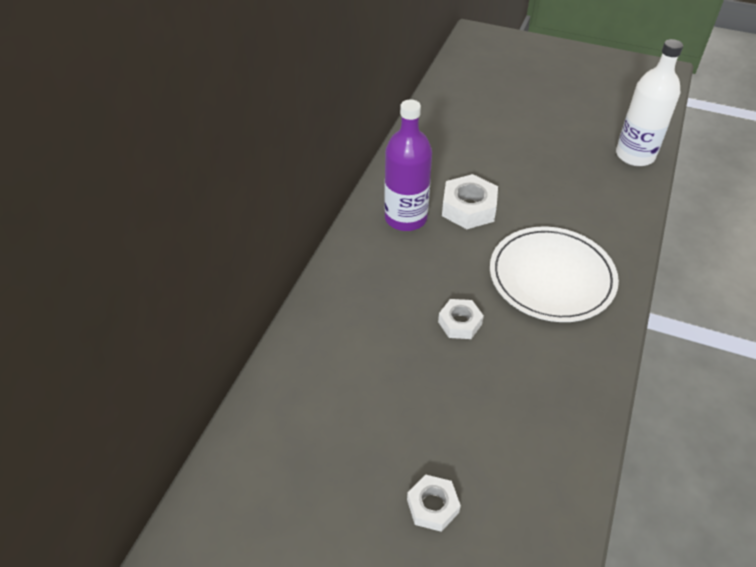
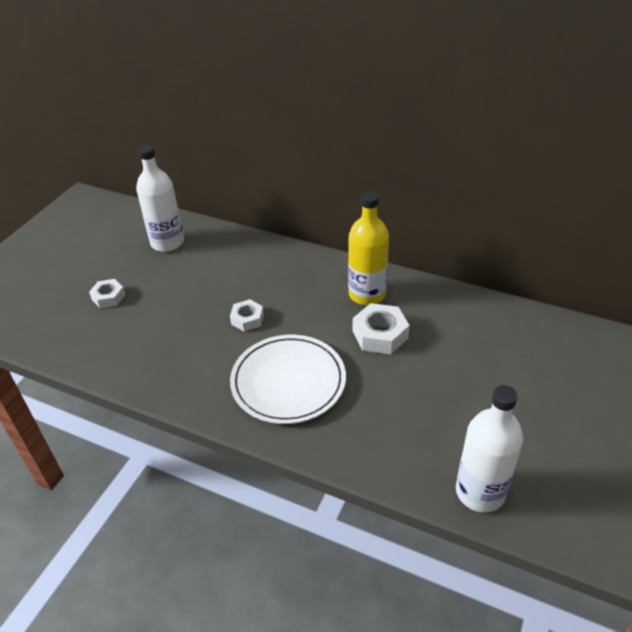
camera: 95 degrees right, 5 degrees down
(295, 447) = (167, 242): none -> white bottle
(406, 218) = (367, 294): purple bottle -> yellow bottle

